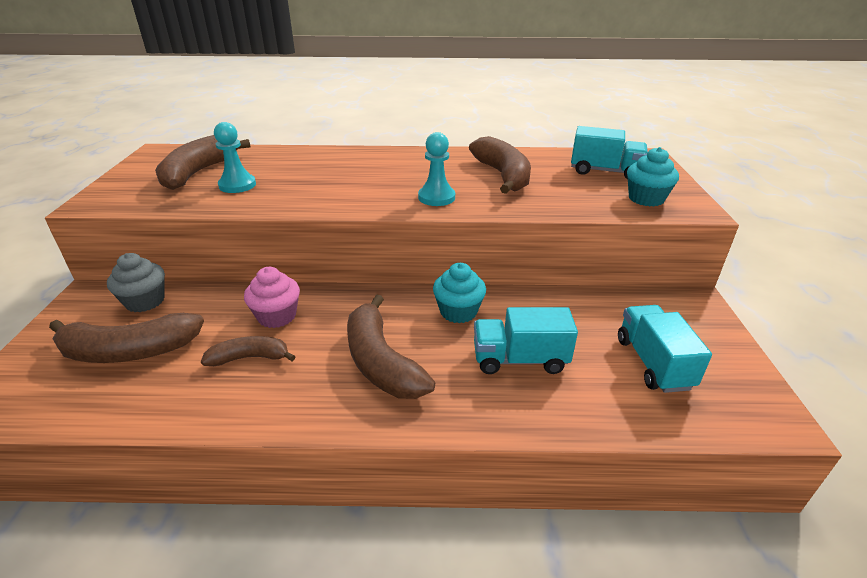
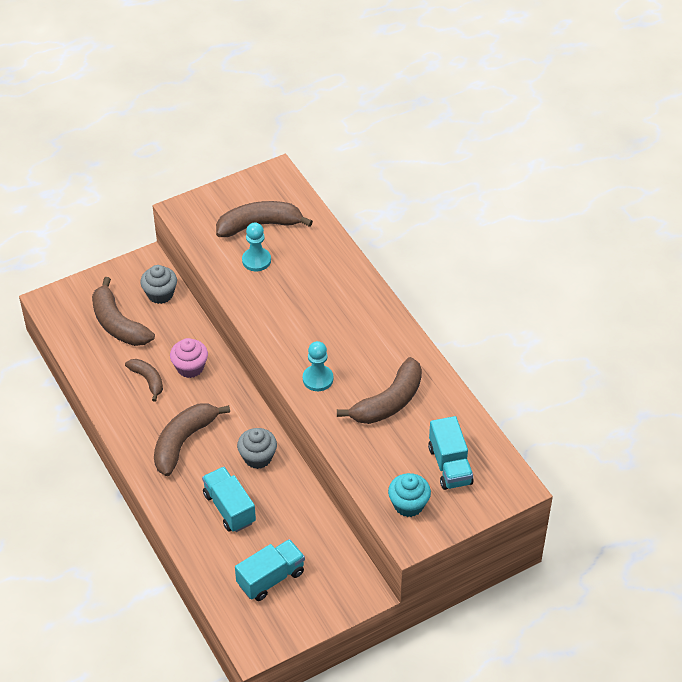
camera: 60 degrees right, 15 degrees up
(458, 312) = (258, 457): turquoise cupcake -> grey cupcake

